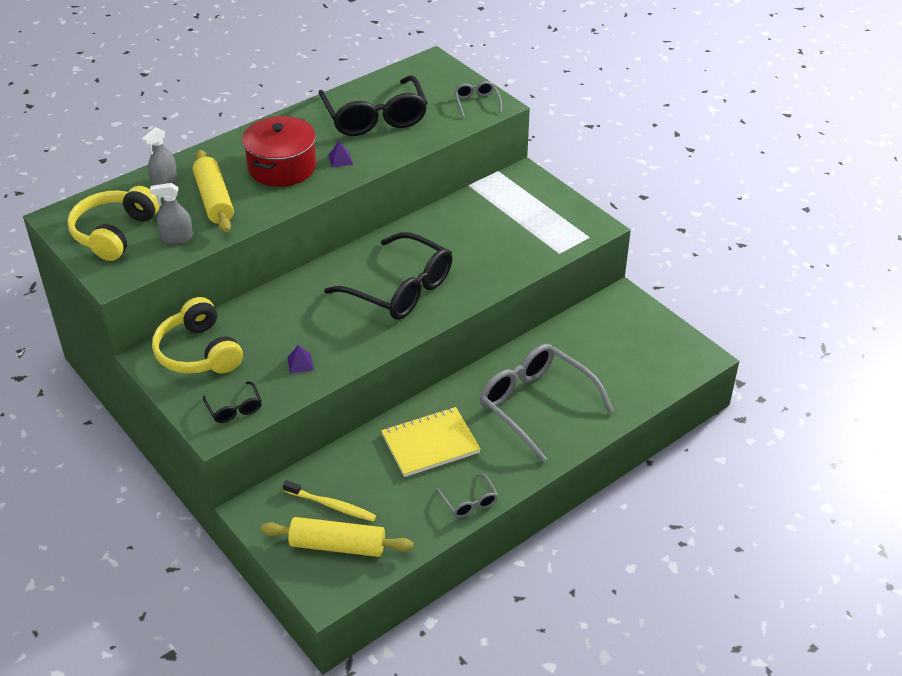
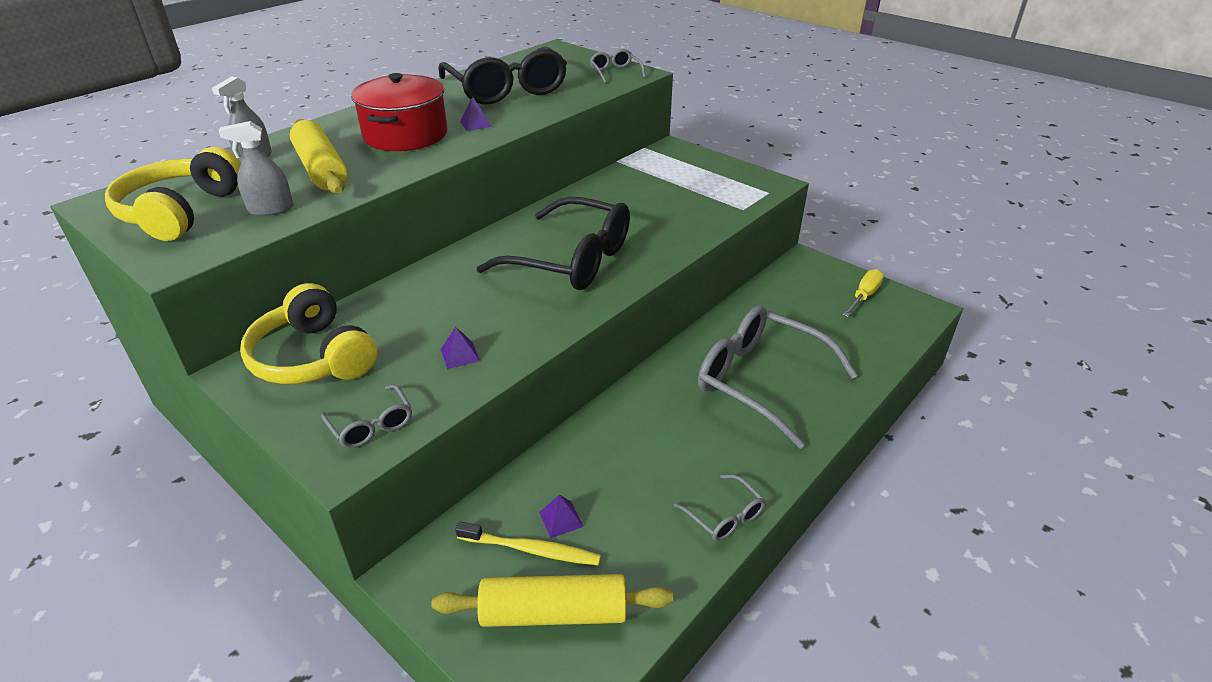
camera: 10 degrees left, 5 degrees down
(234, 408) = (371, 425): black glasses -> grey glasses
(355, 488) = (561, 519): none -> purple pyramid
(430, 444) = (646, 444): yellow notebook -> none
(657, 339) = (864, 296): none -> yellow screwdriver

